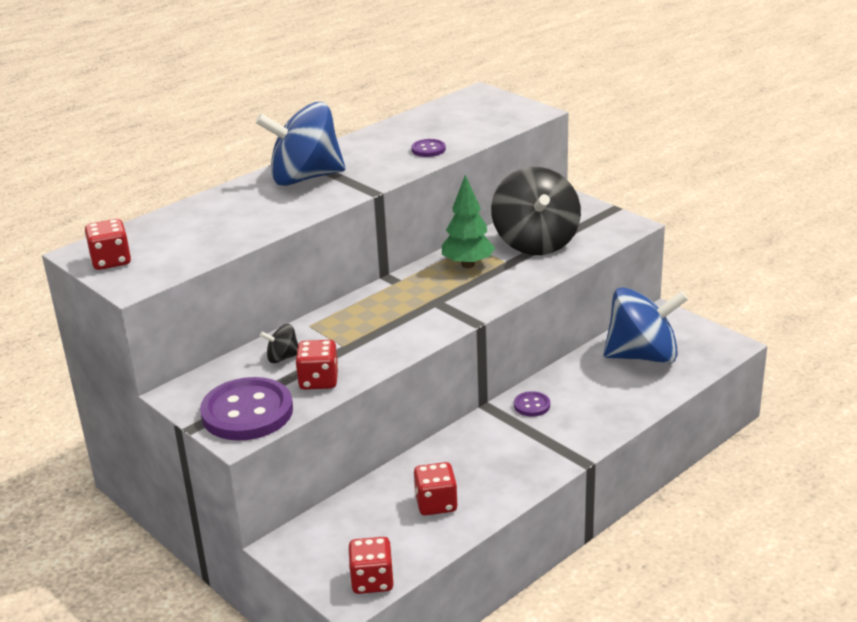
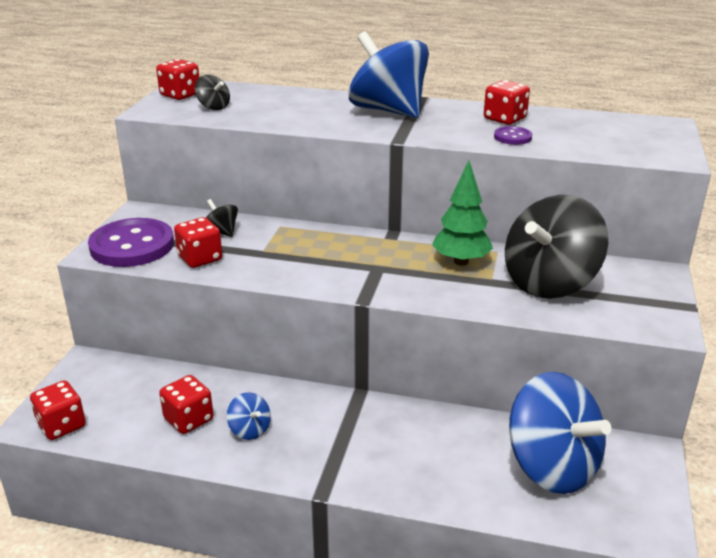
camera: 55 degrees right, 0 degrees up
(173, 251) = (213, 107): none -> black spinning top
(390, 140) = (504, 119): none -> red dice
(481, 475) = (250, 430): none -> blue spinning top
(532, 405) = (386, 420): purple button -> none

